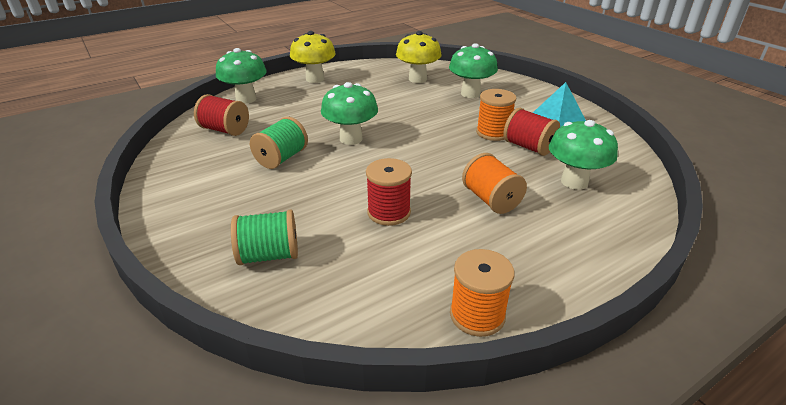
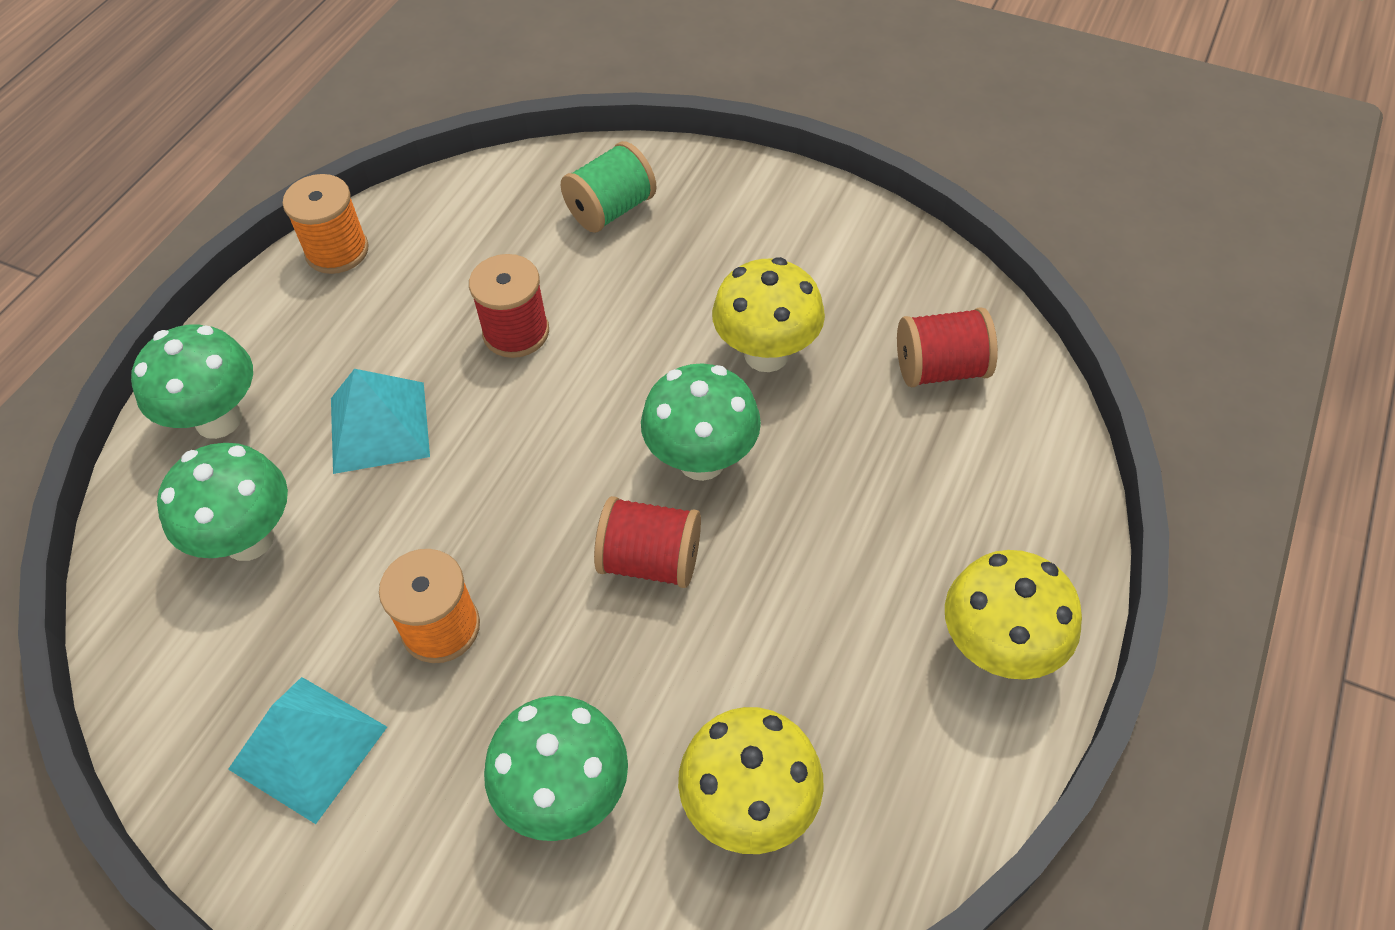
camera: 150 degrees right, 20 degrees up
(246, 99) = (1033, 477): green mushroom -> green mushroom (218, 419)
(281, 158) = (766, 354): green spool -> yellow mushroom
(491, 200) = (379, 427): orange spool -> turquoise pyramid
(528, 147) = (352, 610): red spool -> red spool (650, 561)

